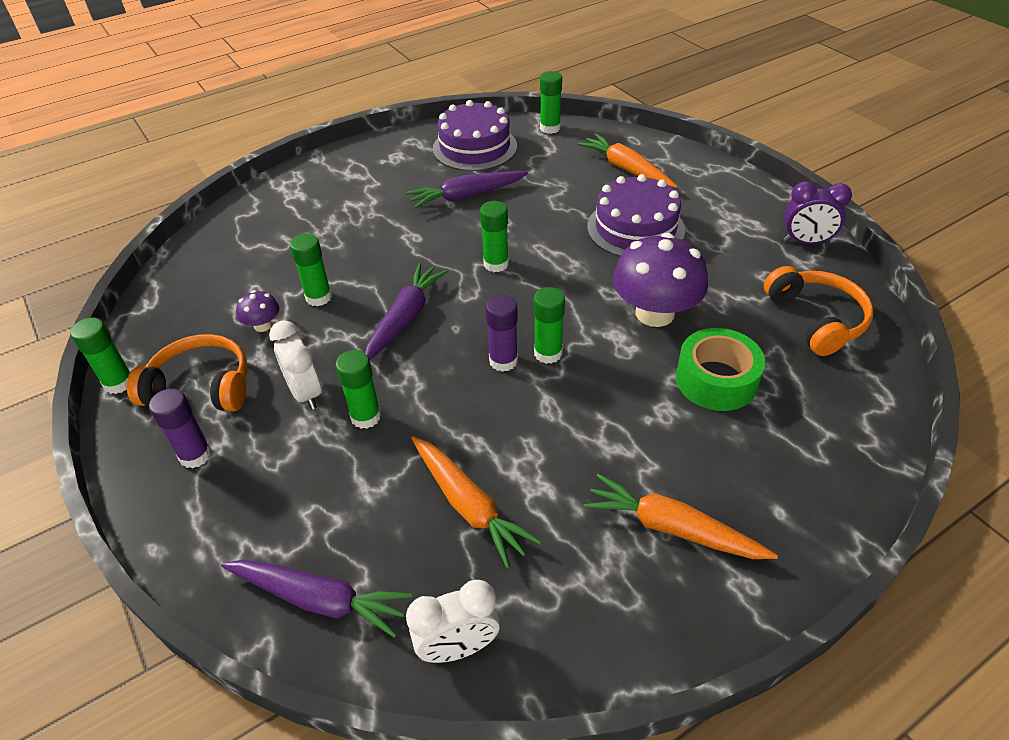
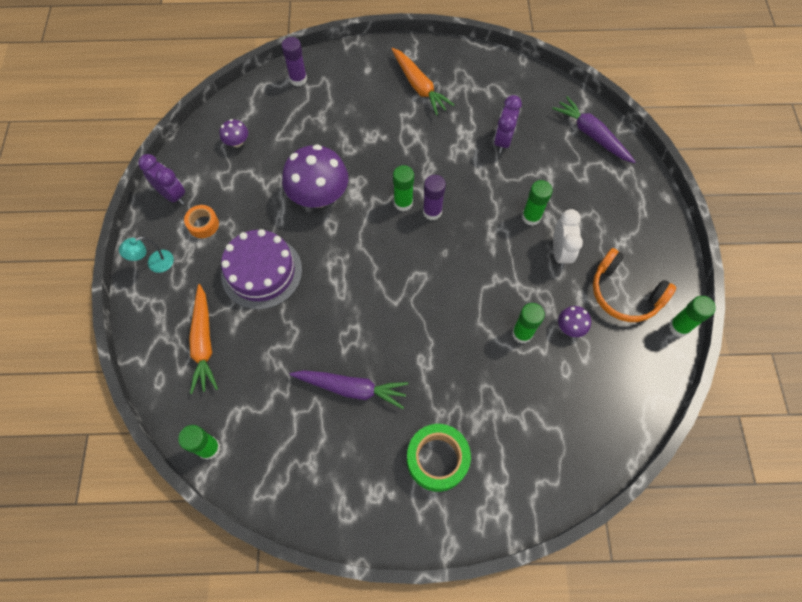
camera: 150 degrees left, 20 degrees up
(195, 455) = (636, 242): purple glue stick -> purple glue stick (298, 79)
(405, 318) = (472, 279): purple carrot -> none
(458, 647) = (540, 89): white clock -> none
(469, 505) = (503, 141): orange carrot -> purple clock
(475, 147) = (297, 460): purple cake -> none
(496, 264) = (382, 294): green glue stick -> none
(716, 380) = (329, 138): green tape -> green tape (437, 459)
(740, 192) = (155, 264): none -> turquoise lamp
(740, 235) = (203, 224): none -> orange tape
(816, 319) = (237, 142): orange headphones -> purple mushroom

